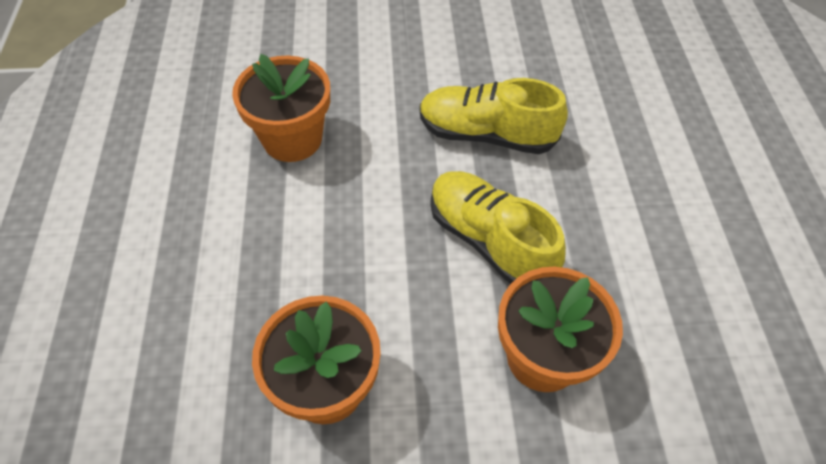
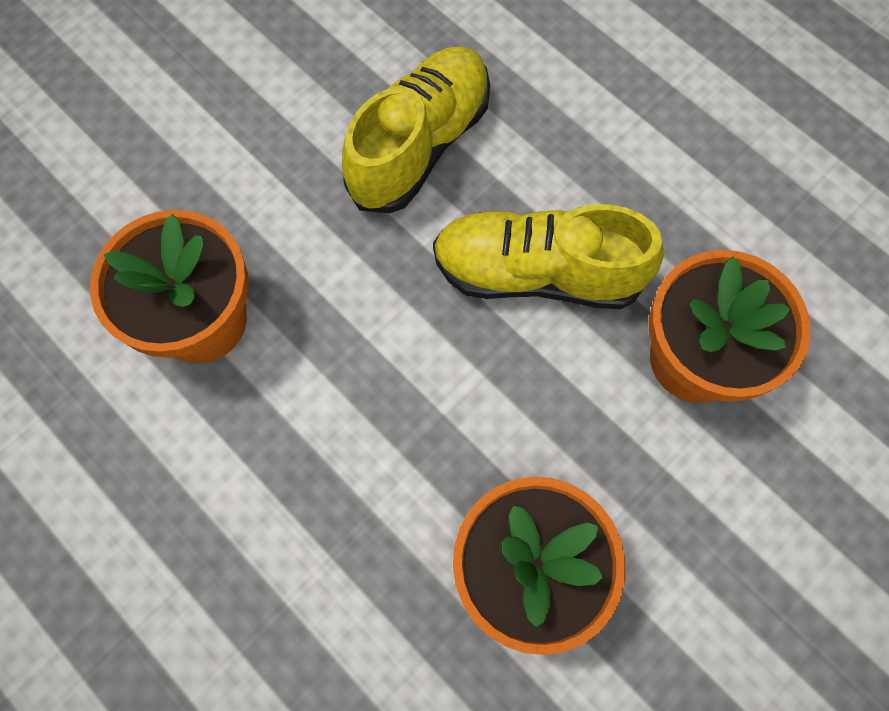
camera: 40 degrees left, 15 degrees up
(486, 135) = (420, 145): yellow shoe -> yellow shoe turned 150 degrees clockwise

